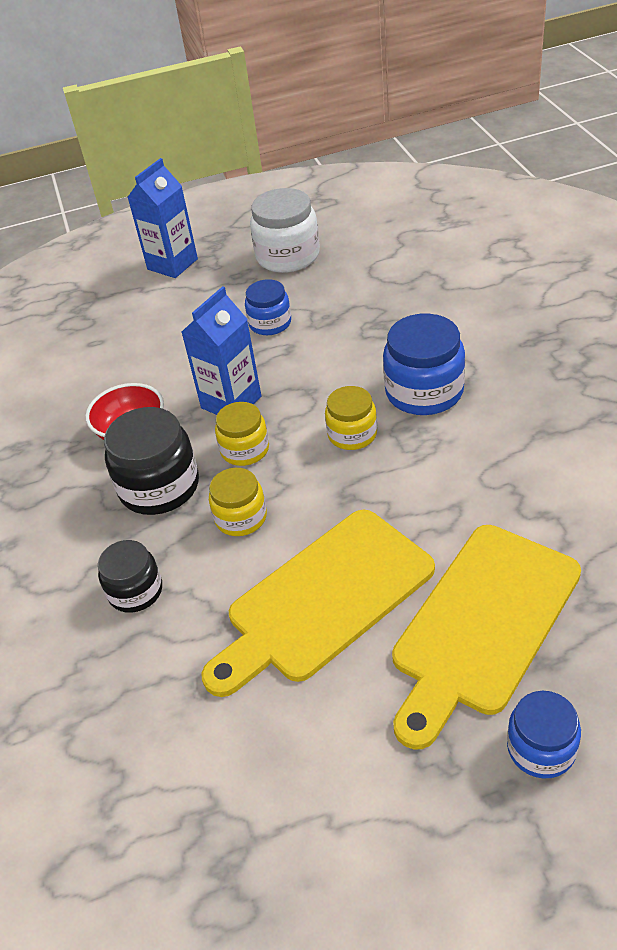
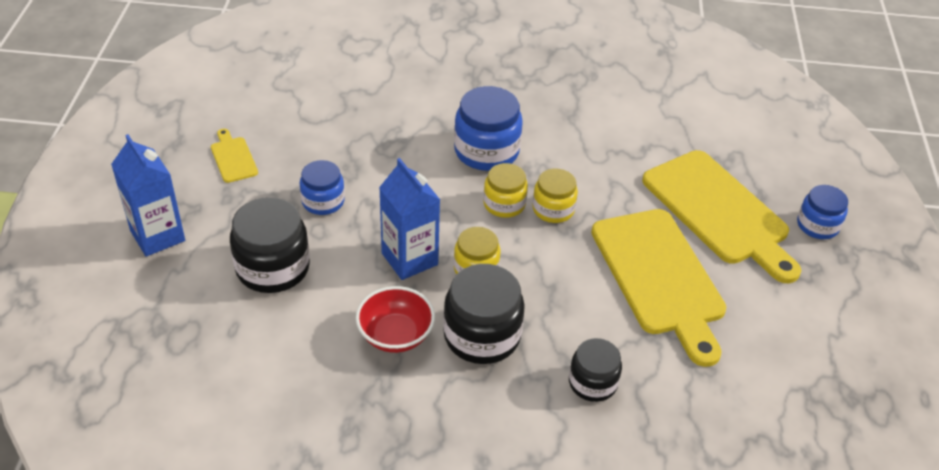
camera: 75 degrees left, 0 degrees up
(172, 332) = (273, 268): none -> black jar
(241, 517) = (552, 295): yellow jar -> yellow jar (553, 209)
(288, 256) = (233, 158): white jar -> yellow cutting board

